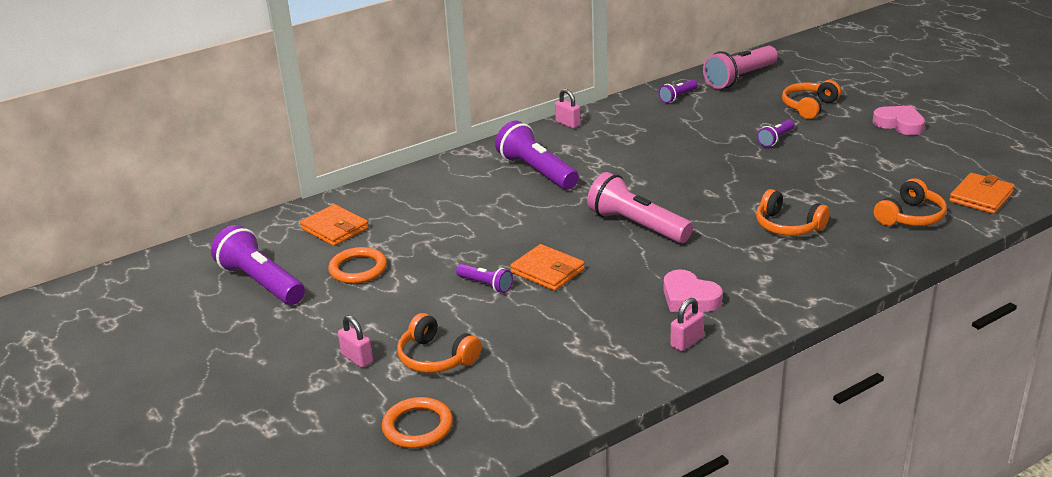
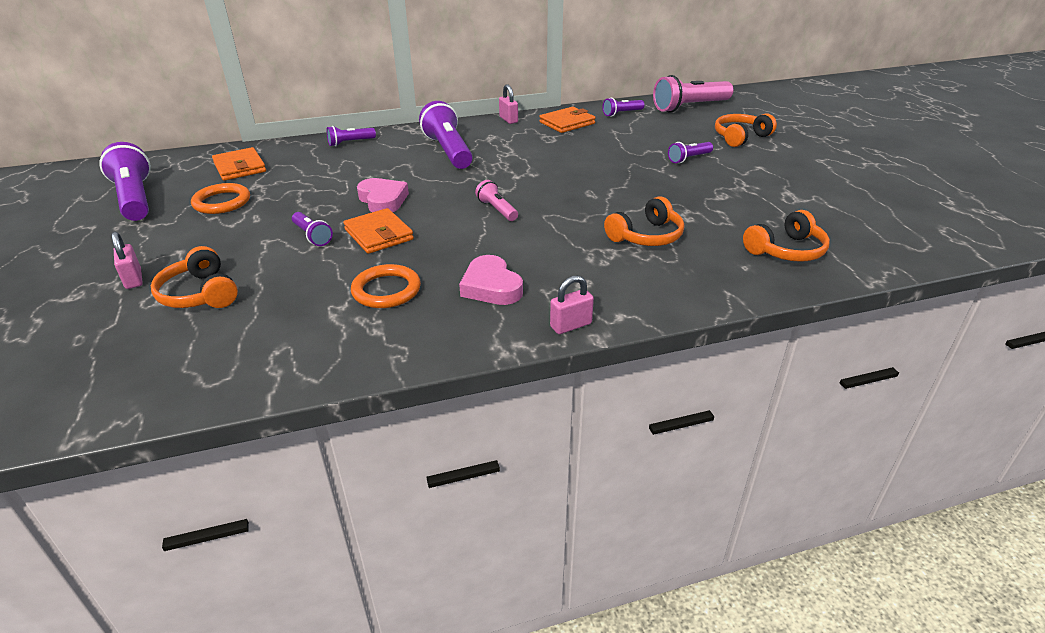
camera: 15 degrees right, 5 degrees up
(417, 426) = (109, 360): orange ring -> orange ring (386, 290)
(425, 179) = (350, 143): none -> purple flashlight
(636, 226) = (497, 210): pink flashlight -> pink flashlight, size x0.51
(686, 342) = (450, 332): pink padlock -> pink padlock (571, 325)
(788, 226) = (646, 236): orange headphones -> orange headphones turned 90 degrees counterclockwise
(899, 124) = (824, 164): pink heart -> pink heart (383, 200)
(981, 197) = (880, 245): orange wallet -> orange wallet (567, 123)

